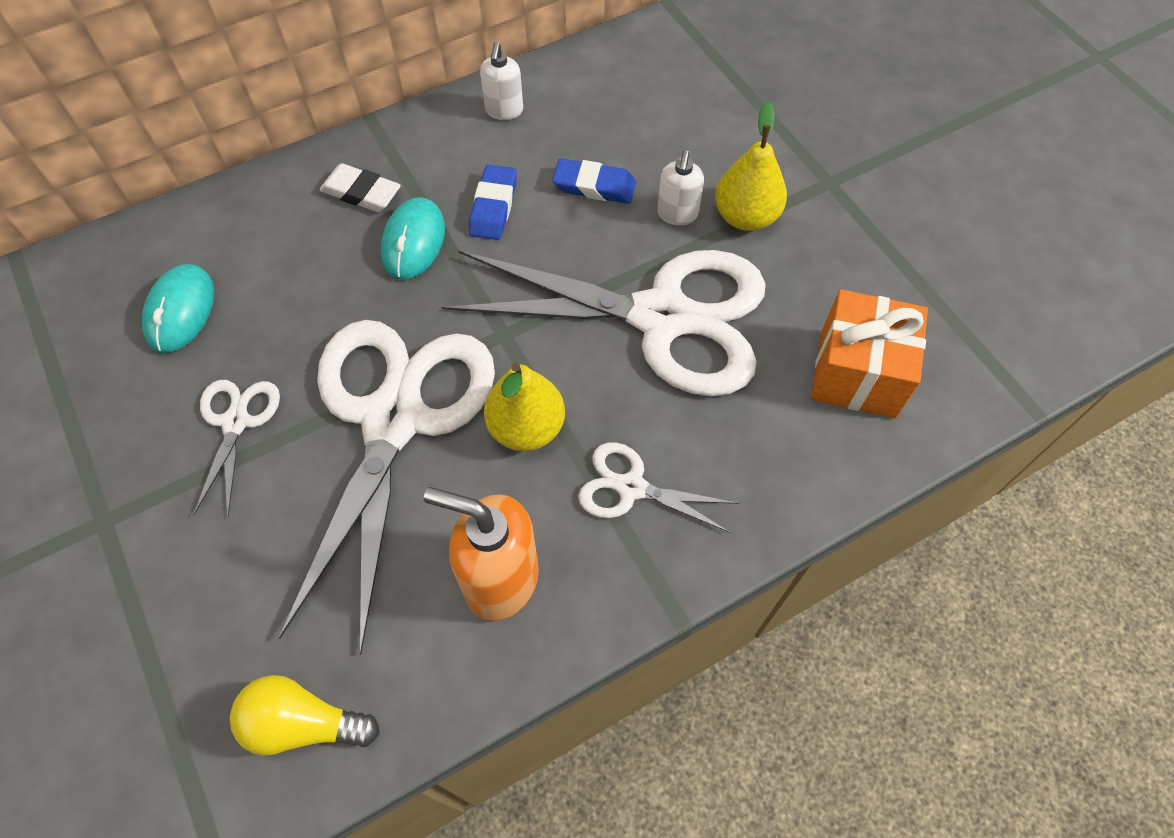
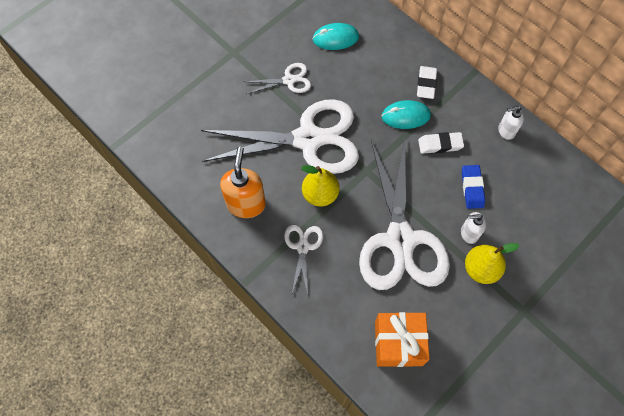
camera: 75 degrees right, 5 degrees up
(304, 723) = (172, 151): yellow light bulb -> none
(493, 207) = (440, 144): blue eraser -> white eraser

